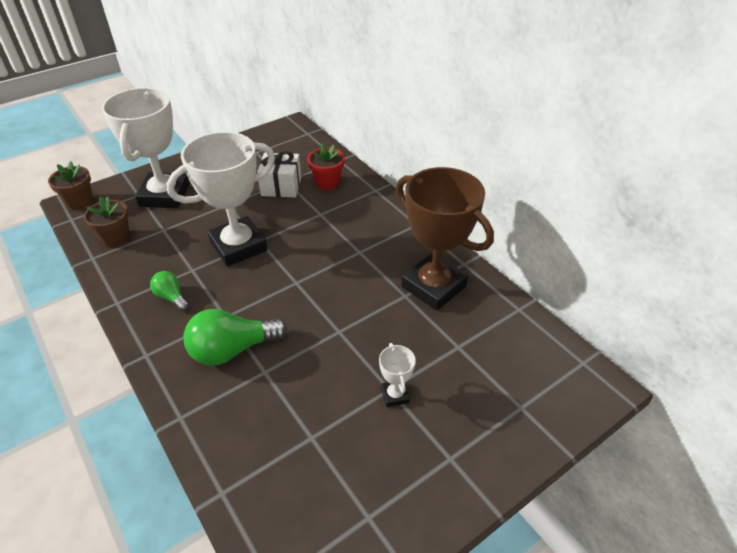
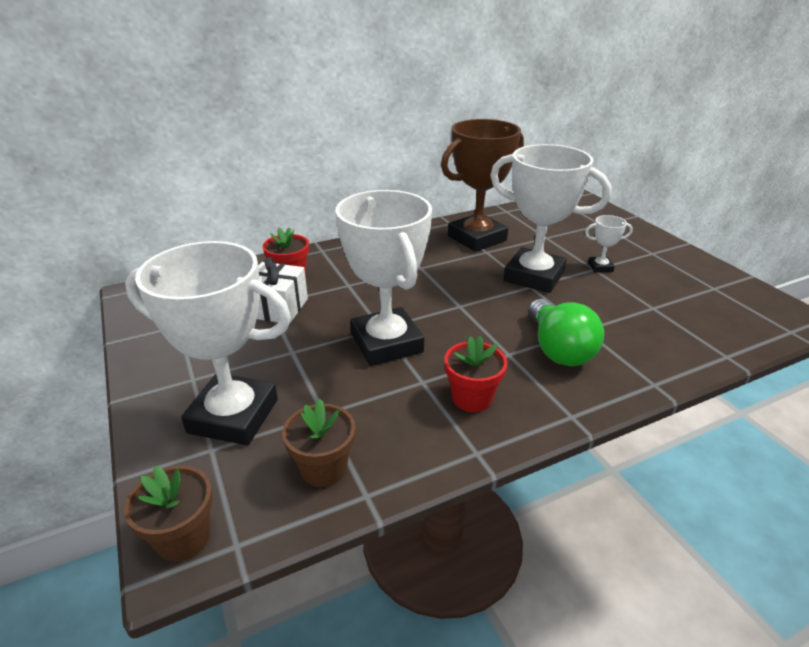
camera: 80 degrees left, 10 degrees down
(171, 297) = (472, 398): green light bulb -> red flower pot
(360, 334) = (534, 276): none -> white trophy

